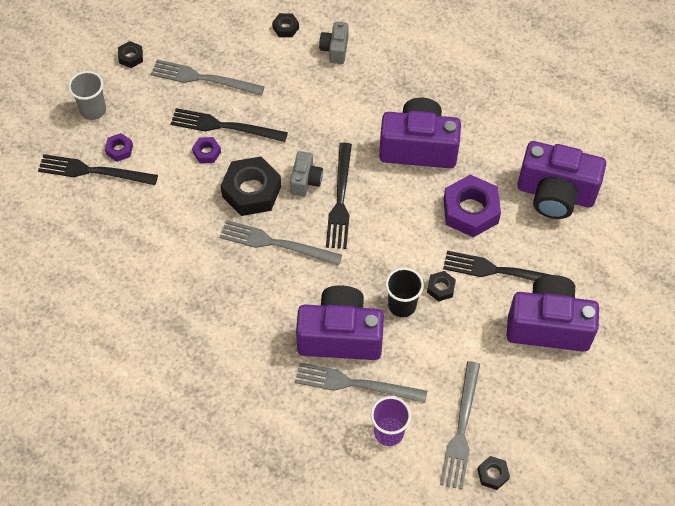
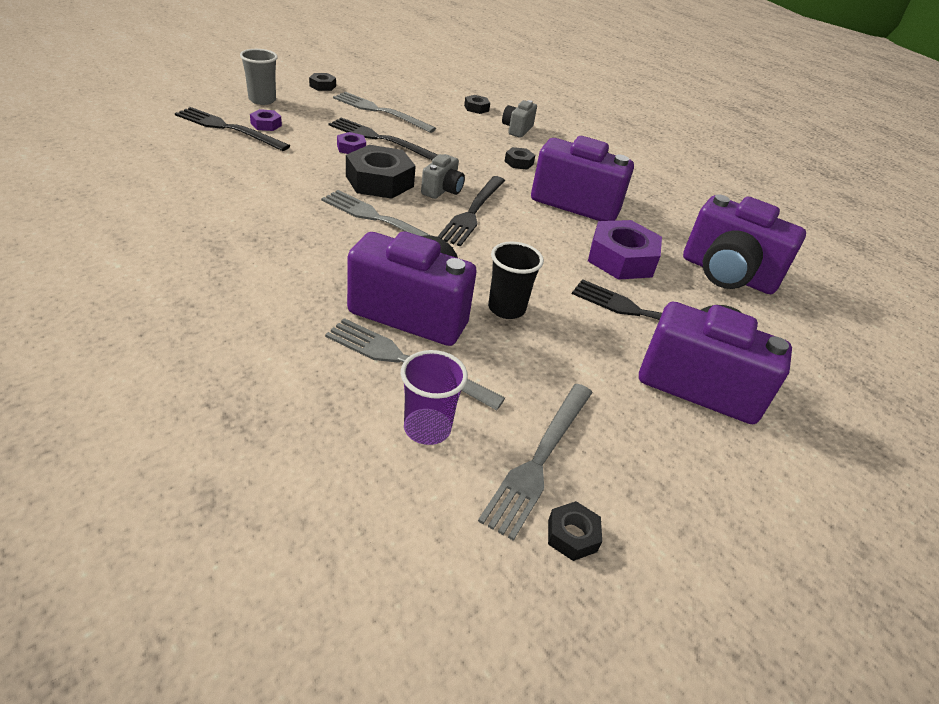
camera: 10 degrees right, 20 degrees down
(440, 288) = (562, 308): black nut -> black nut (518, 162)

